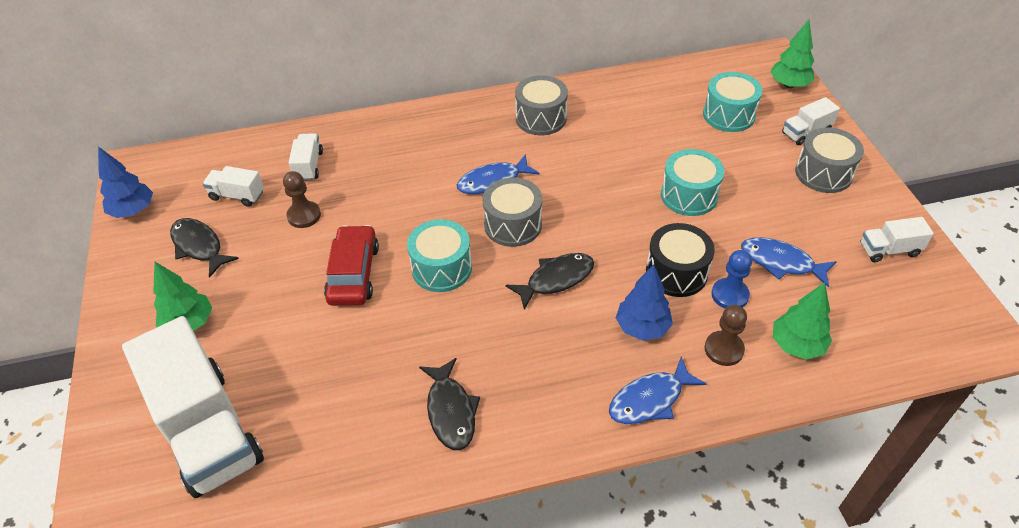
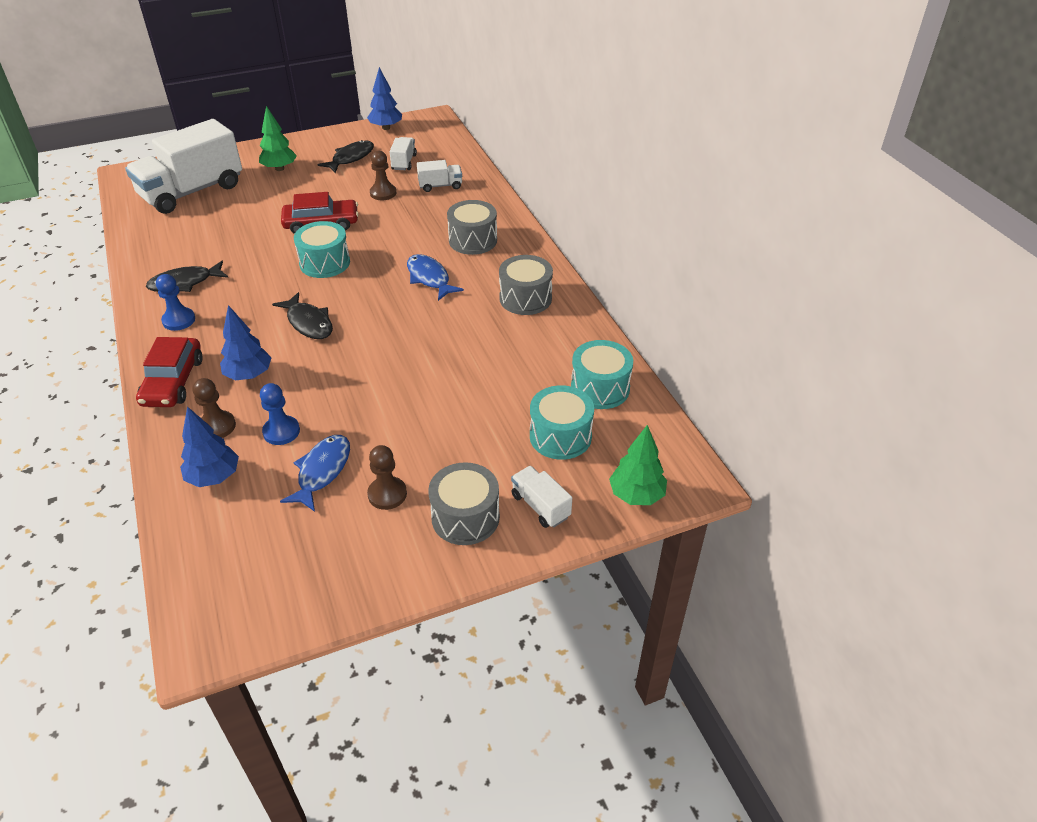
camera: 80 degrees right, 5 degrees down
(513, 225) = (374, 294): grey drum -> grey drum (473, 240)
(532, 408) = (179, 320): none -> blue pawn
(650, 399) = (173, 381): blue fish -> red car
(676, 272) = (312, 395): black drum -> none
(689, 195) = (419, 403): turquoise drum -> turquoise drum (600, 388)
(796, 345) = (214, 477): green tree -> blue tree
(804, 219) = (387, 494): none -> brown pawn
(889, 250) = (338, 567): white truck -> none

